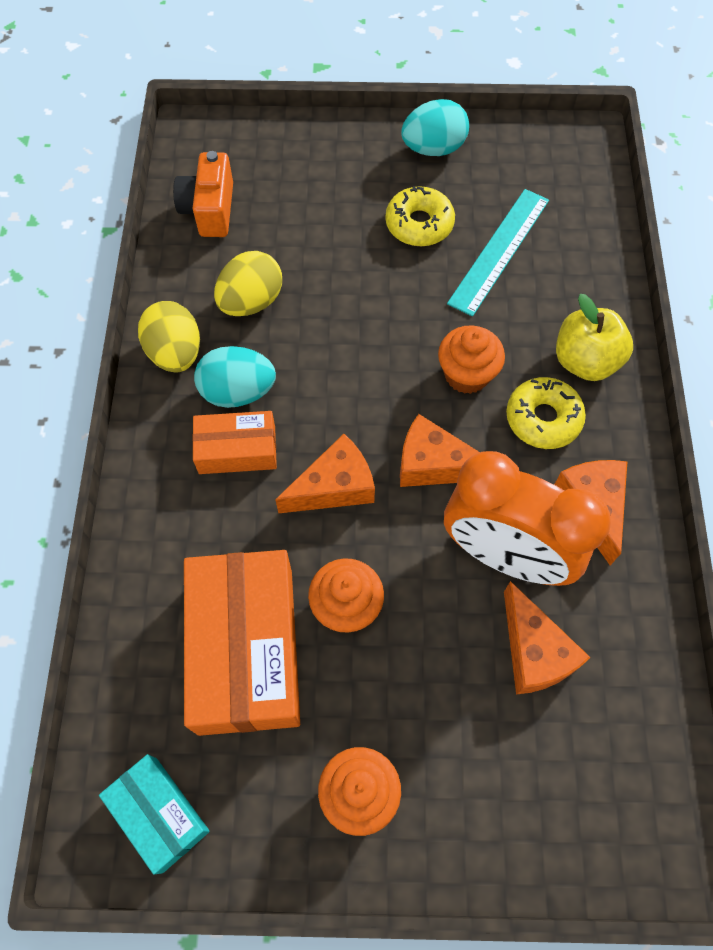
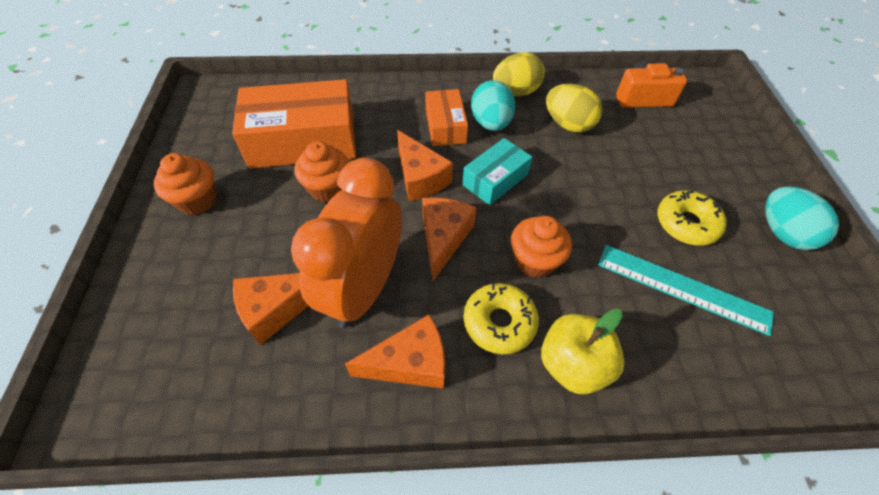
camera: 85 degrees right, 10 degrees down
(159, 814) = (212, 112): turquoise box -> turquoise box (495, 179)

